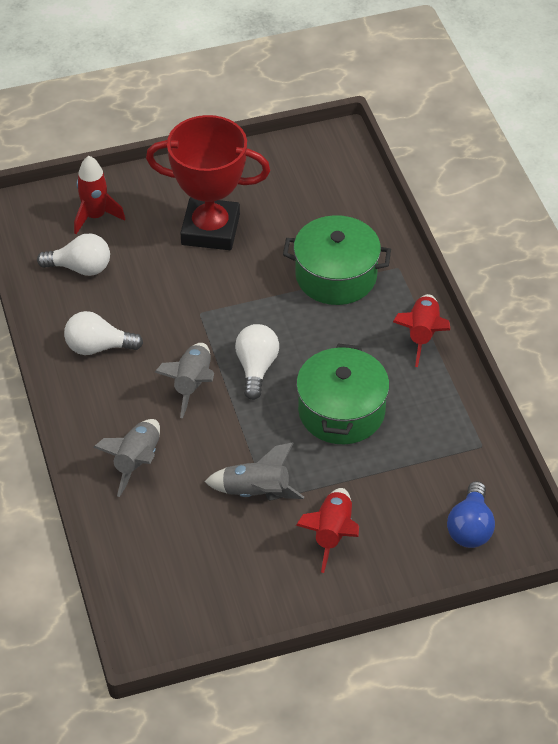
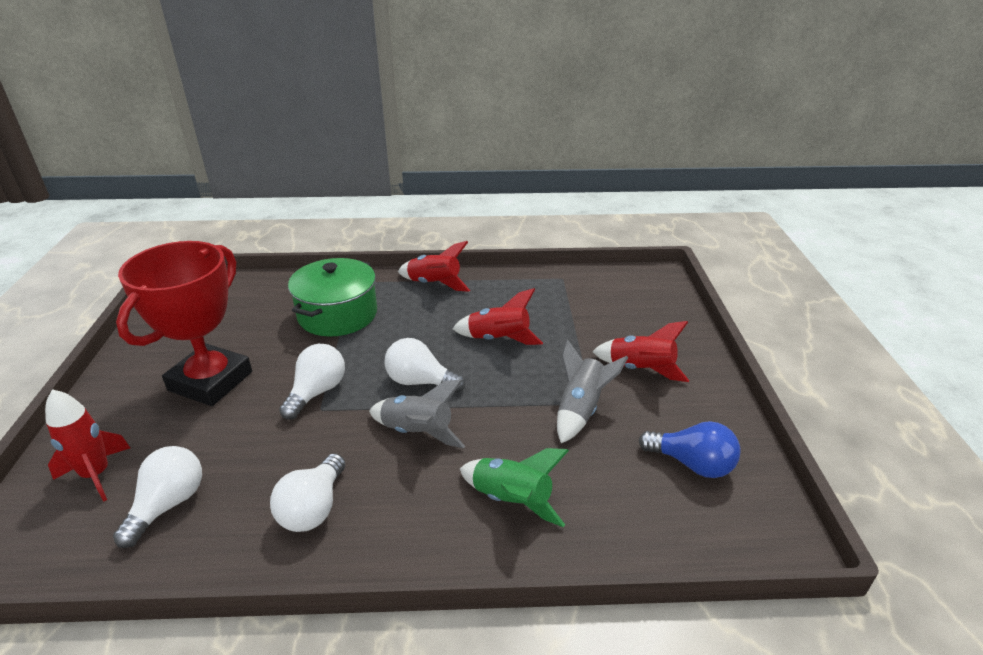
camera: 75 degrees left, 15 degrees down
(137, 461) = (511, 500): grey rocket -> green rocket
(219, 303) = (317, 392): none -> white light bulb
(341, 411) = (498, 339): green pot -> red rocket
(470, 527) = (643, 298): blue light bulb -> blue light bulb (692, 464)

